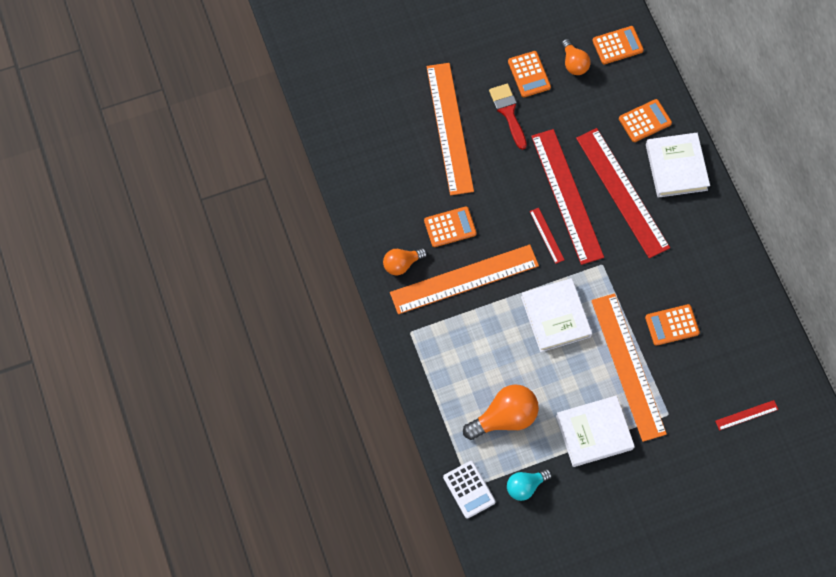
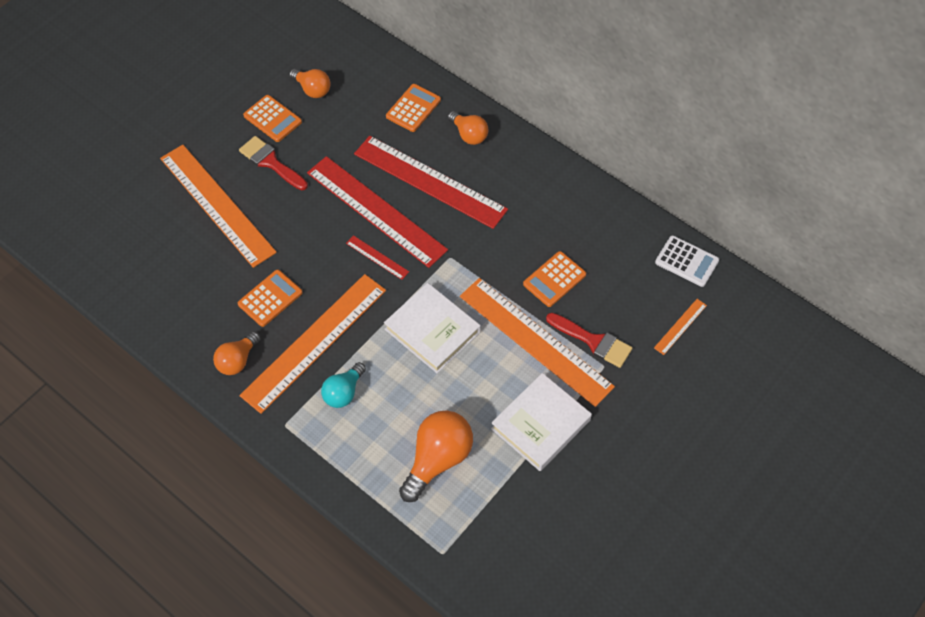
camera: 30 degrees left, 10 degrees down
(469, 489) = (443, 557): white calculator -> white calculator (686, 261)
(525, 486) = (502, 519): turquoise light bulb -> turquoise light bulb (343, 392)
(617, 45) = (346, 55): orange calculator -> none
(672, 390) = (593, 341): none -> red brush
(676, 167) = (469, 135): white book -> orange light bulb
(746, 415) = (680, 326): red ruler -> orange ruler

